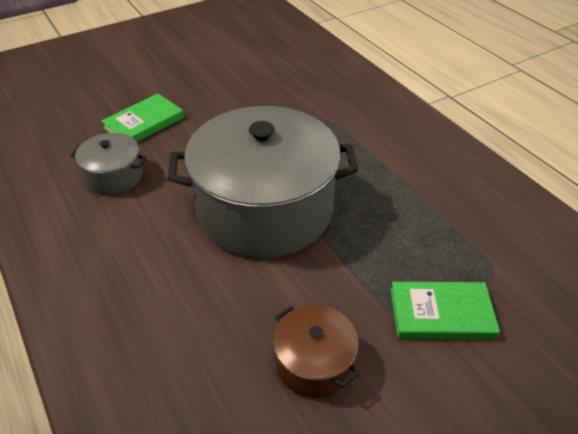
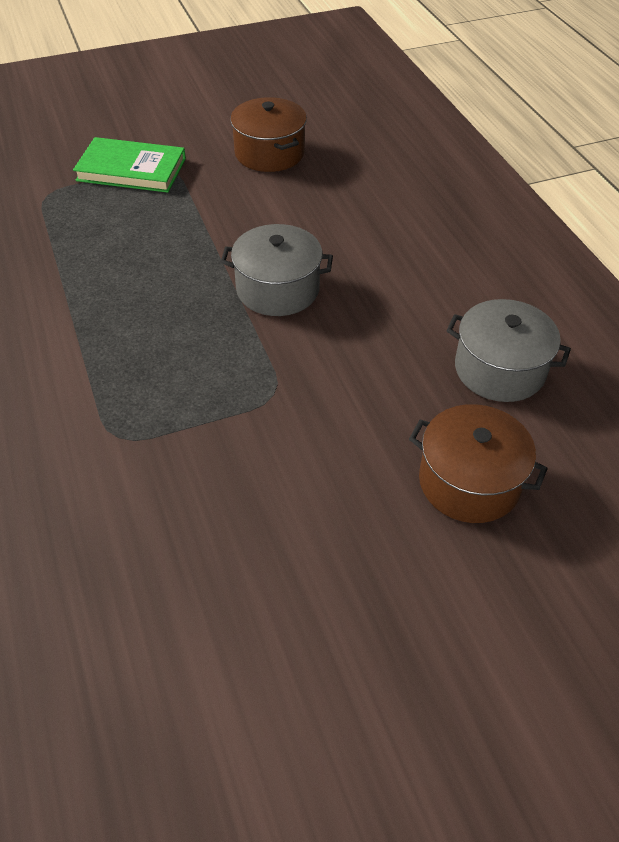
camera: 170 degrees left, 5 degrees up
(144, 123) = (469, 482): green book -> brown pot
(265, 210) = (277, 289): grey pot -> grey pot, size x0.45

